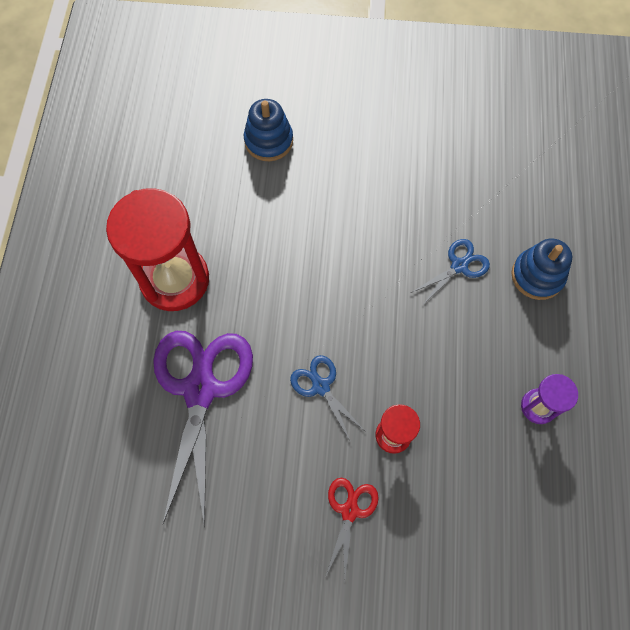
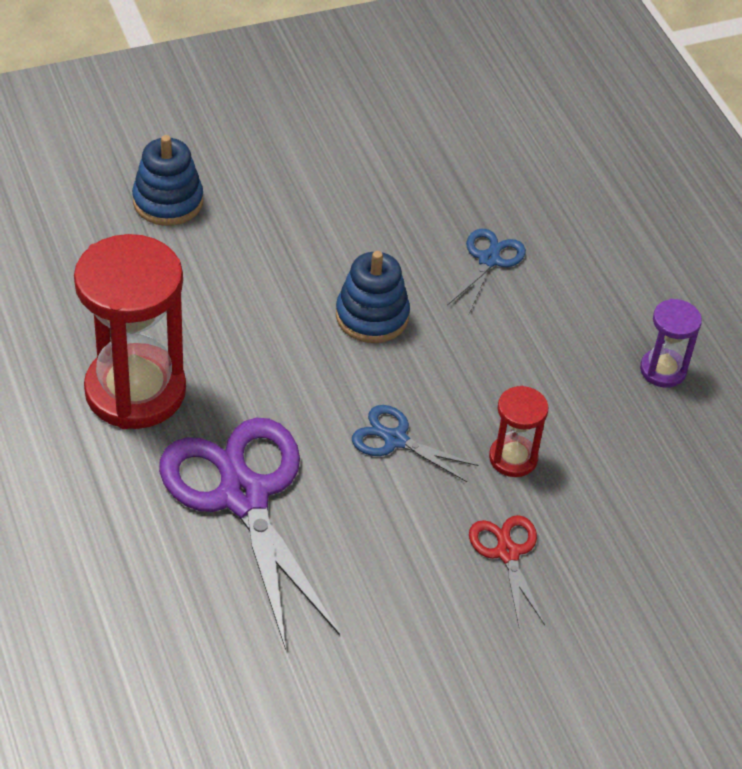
camera: 30 degrees left, 20 degrees down
(537, 276) = (586, 240): blue stacking toy -> blue stacking toy (372, 316)

